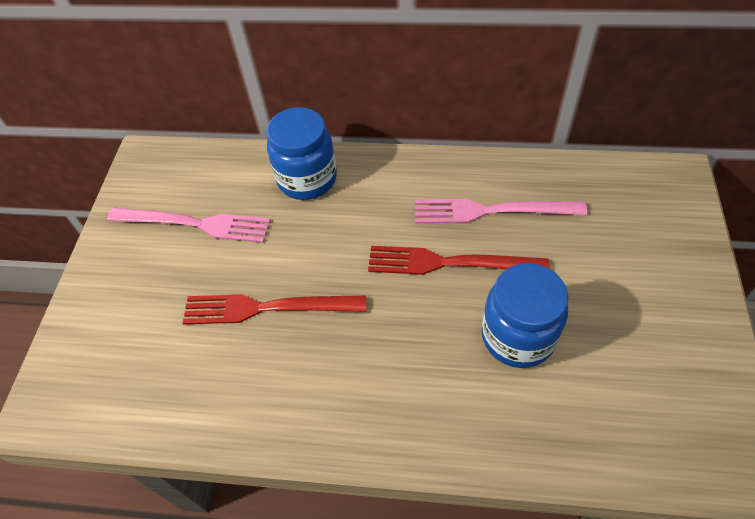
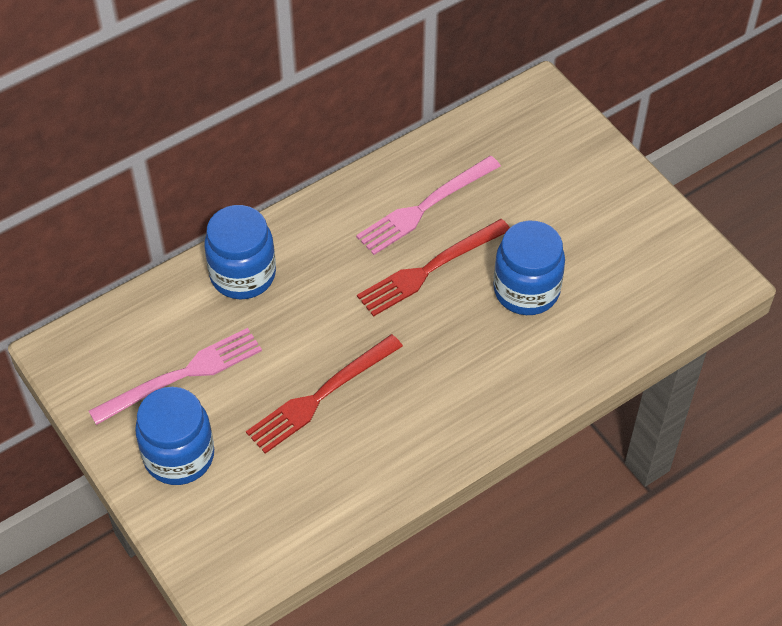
camera: 45 degrees left, 0 degrees up
(130, 281) = (179, 456): none -> blue jar

